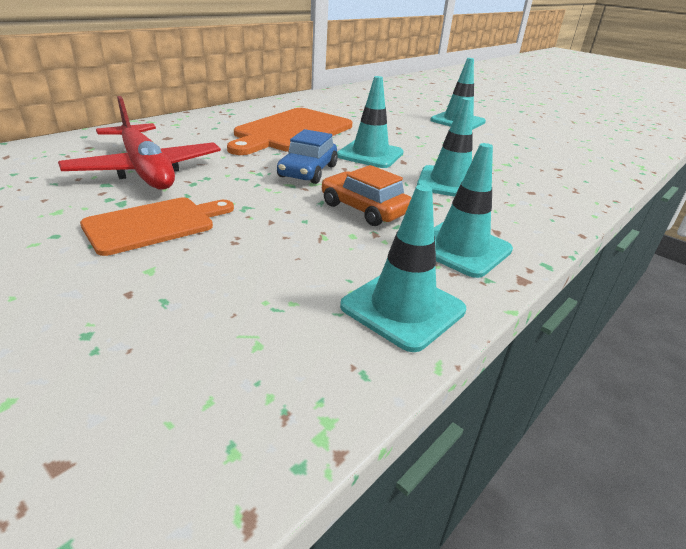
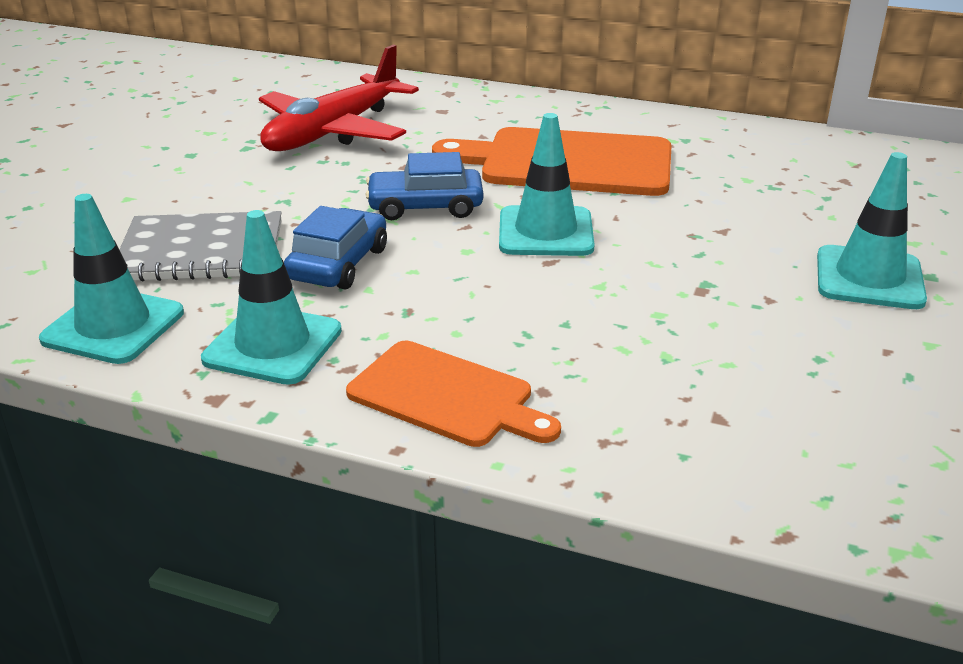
camera: 70 degrees right, 0 degrees up
(155, 224) = (211, 174): orange cutting board -> orange cutting board (447, 396)
(300, 251) = (201, 251): none -> grey notebook
(364, 209) = (338, 264): orange car -> blue car
(450, 183) = (497, 311): turquoise traffic cone -> none

